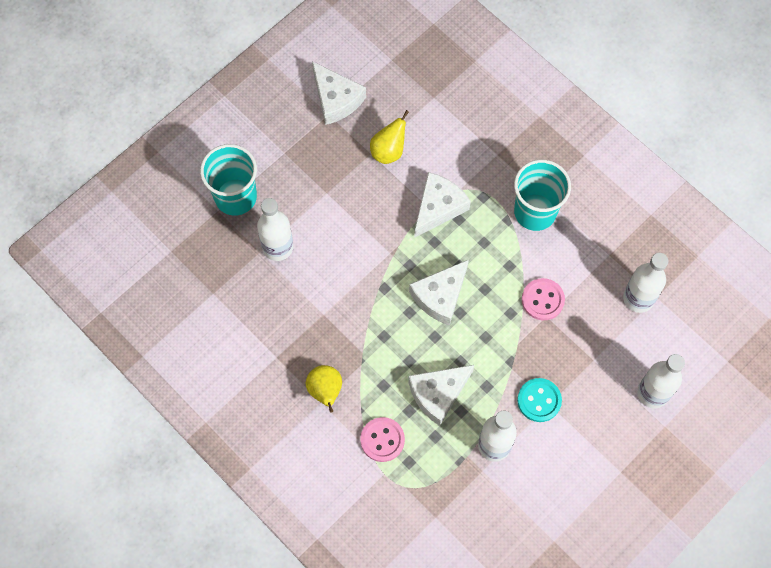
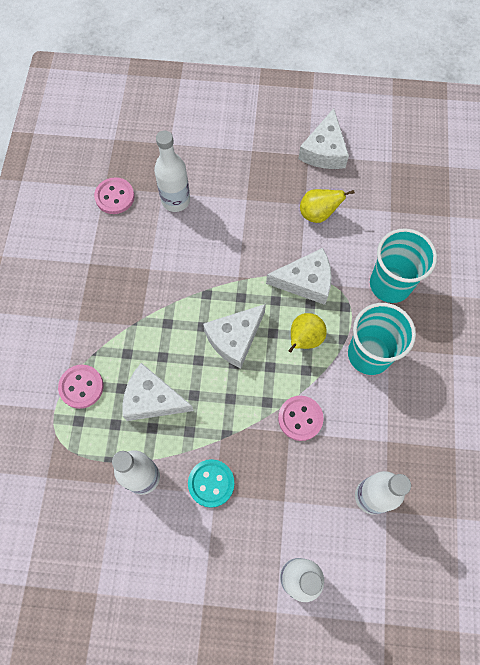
camera: 50 degrees right, 0 degrees up
(230, 292) = (114, 197): none -> pink button
(235, 197) = (190, 146): turquoise cup -> turquoise cup (390, 284)
(325, 391) = (89, 316): yellow pear -> yellow pear (304, 339)
(440, 296) = (235, 338): white cheese -> white cheese turned 45 degrees counterclockwise

